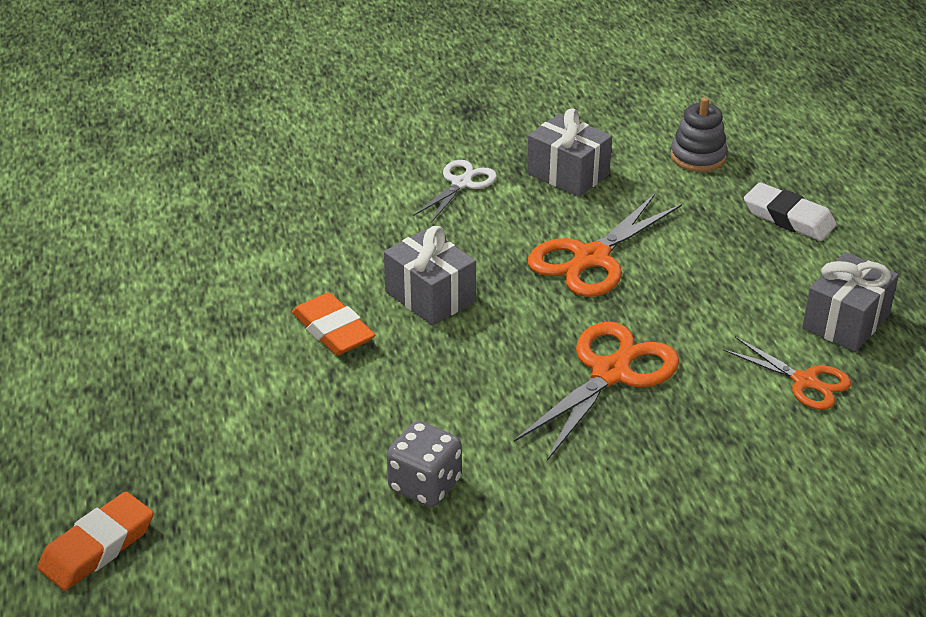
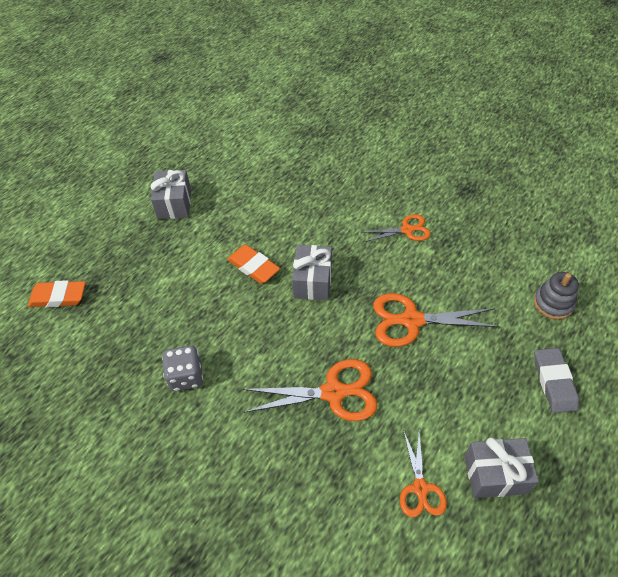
camera: 50 degrees right, 15 degrees up
(333, 330) = (253, 267): orange eraser -> orange eraser turned 60 degrees counterclockwise
(461, 184) = (407, 230): white scissors -> orange scissors
(568, 174) = (466, 262): grey gift -> grey gift (174, 204)
(788, 218) = (554, 382): white eraser -> grey eraser

